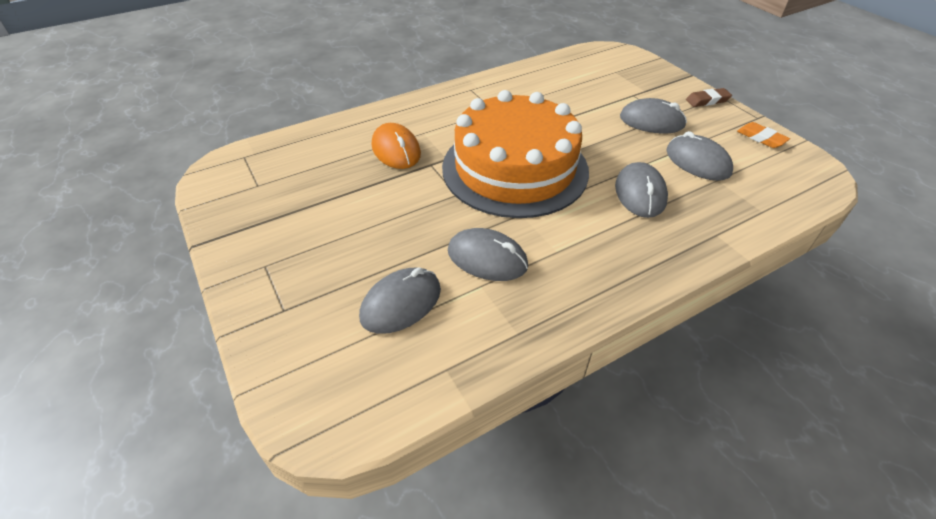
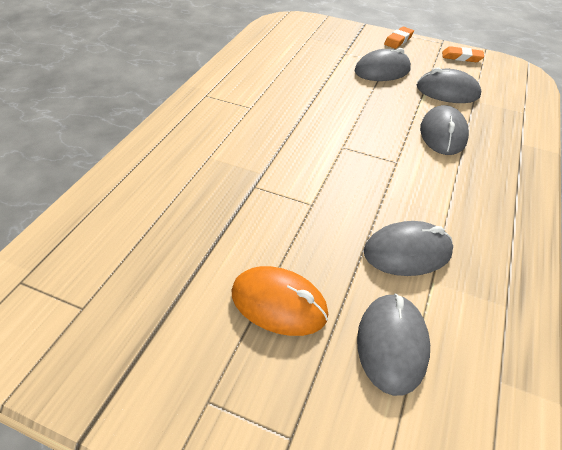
camera: 40 degrees left, 0 degrees up
(396, 150) = (202, 187): orange mouse -> orange mouse (279, 304)
(515, 168) = (331, 155): orange cake -> none
(640, 193) = (442, 134): grey mouse -> grey mouse turned 45 degrees clockwise
(707, 100) = (398, 40): brown eraser -> orange eraser

